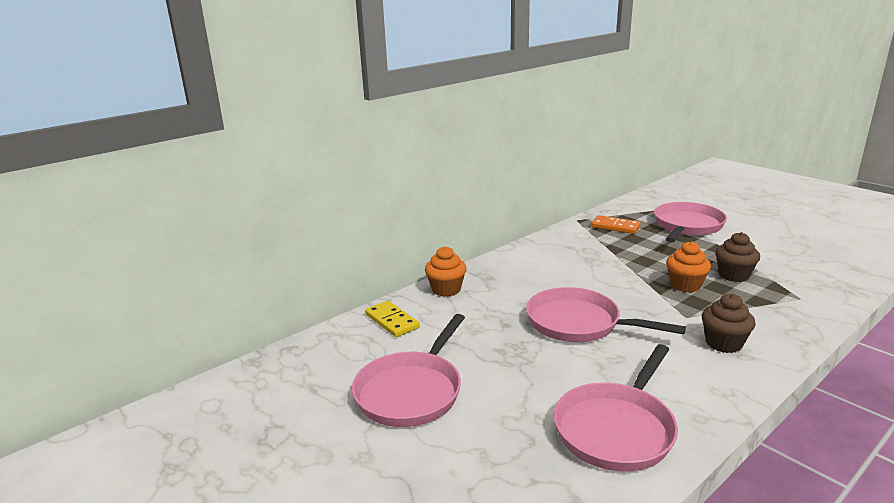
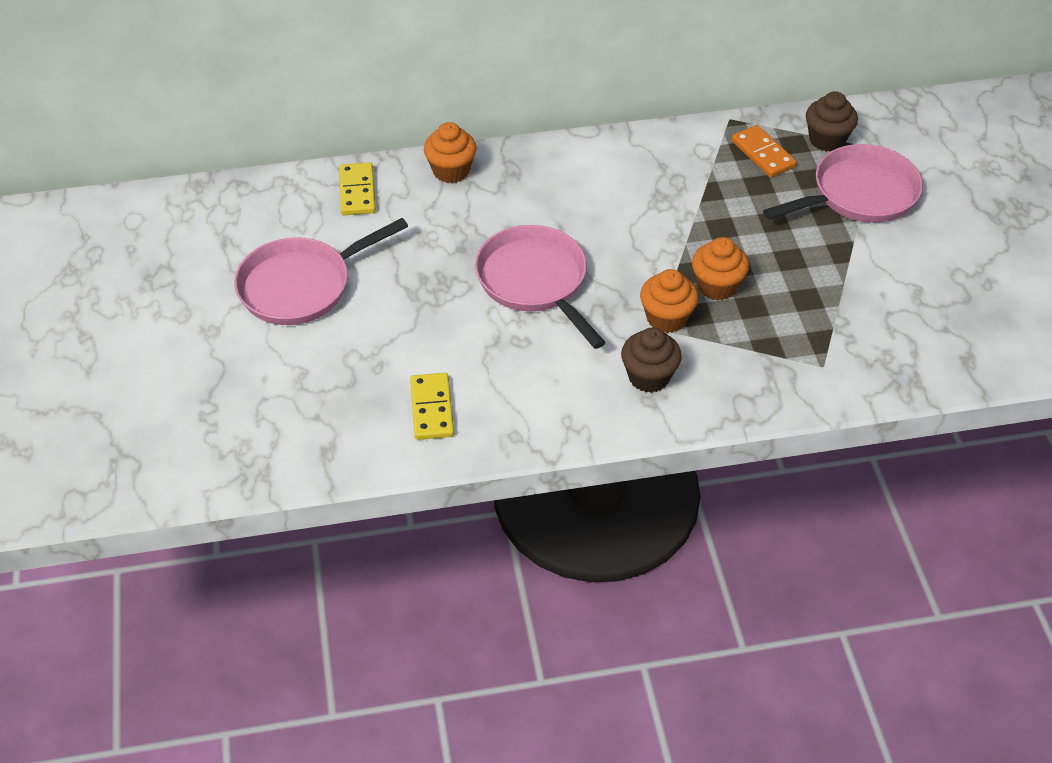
camera: 30 degrees right, 25 degrees up
(617, 428) = (432, 409): pink pan -> yellow domino
(684, 310) = (666, 318): none -> orange cupcake
(733, 275) = (795, 299): brown cupcake -> brown cupcake (827, 140)

